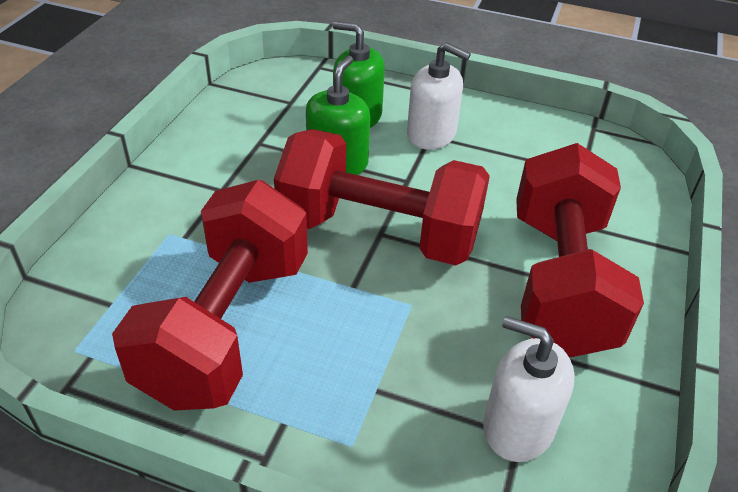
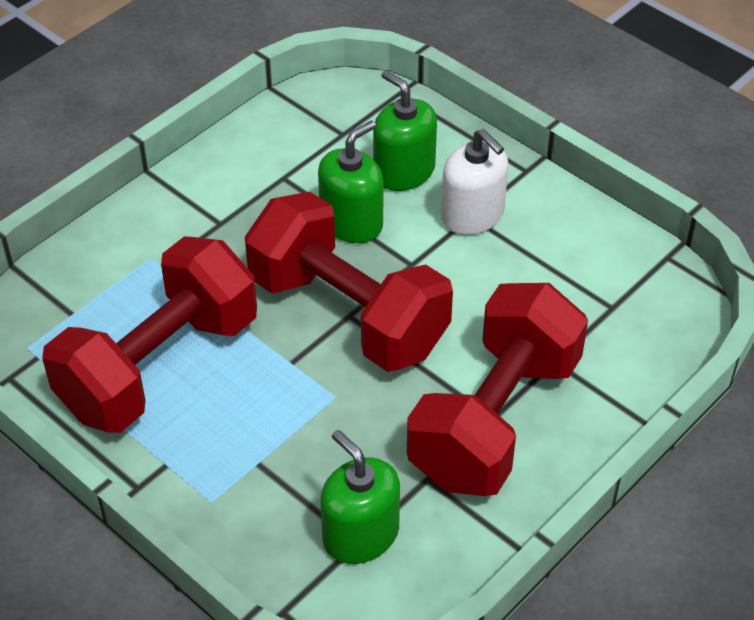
camera: 25 degrees right, 5 degrees up
(518, 426) = (360, 535): white soap dispenser -> green soap dispenser

